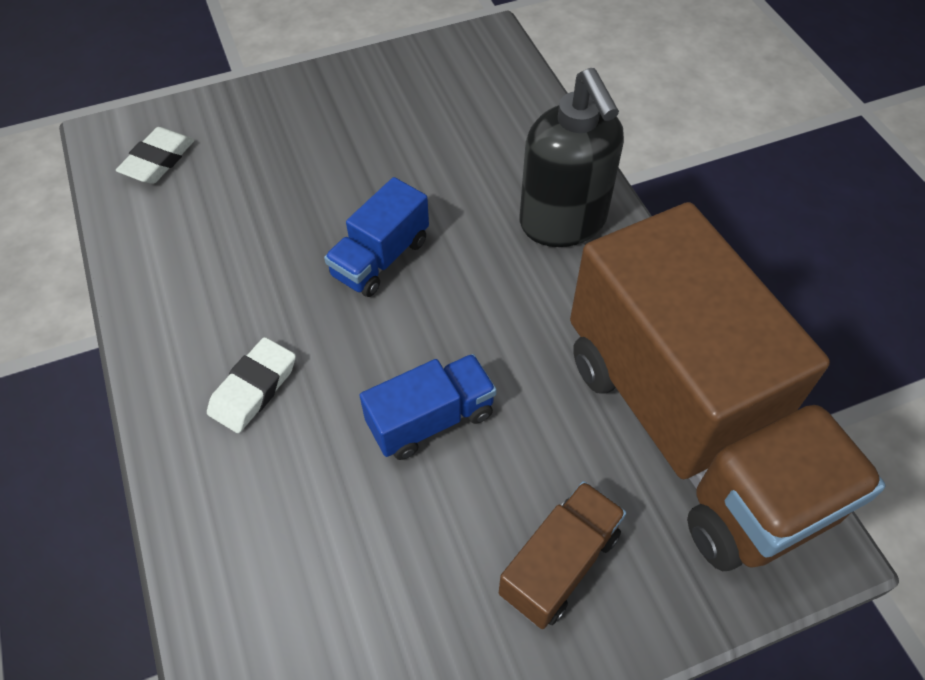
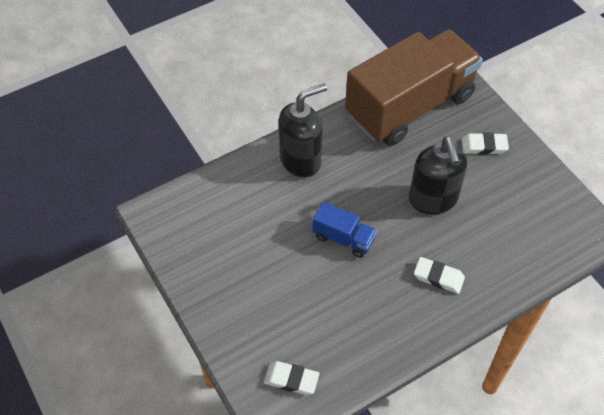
camera: 100 degrees left, 0 degrees up
(431, 419) = (433, 200): blue truck -> black soap dispenser
(559, 564) = (484, 146): brown truck -> white eraser

